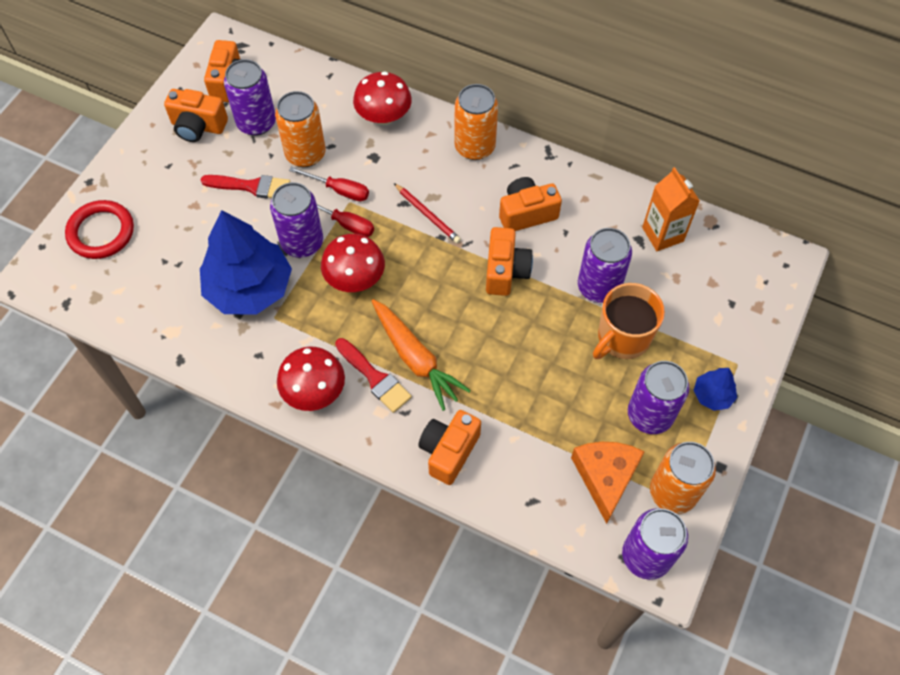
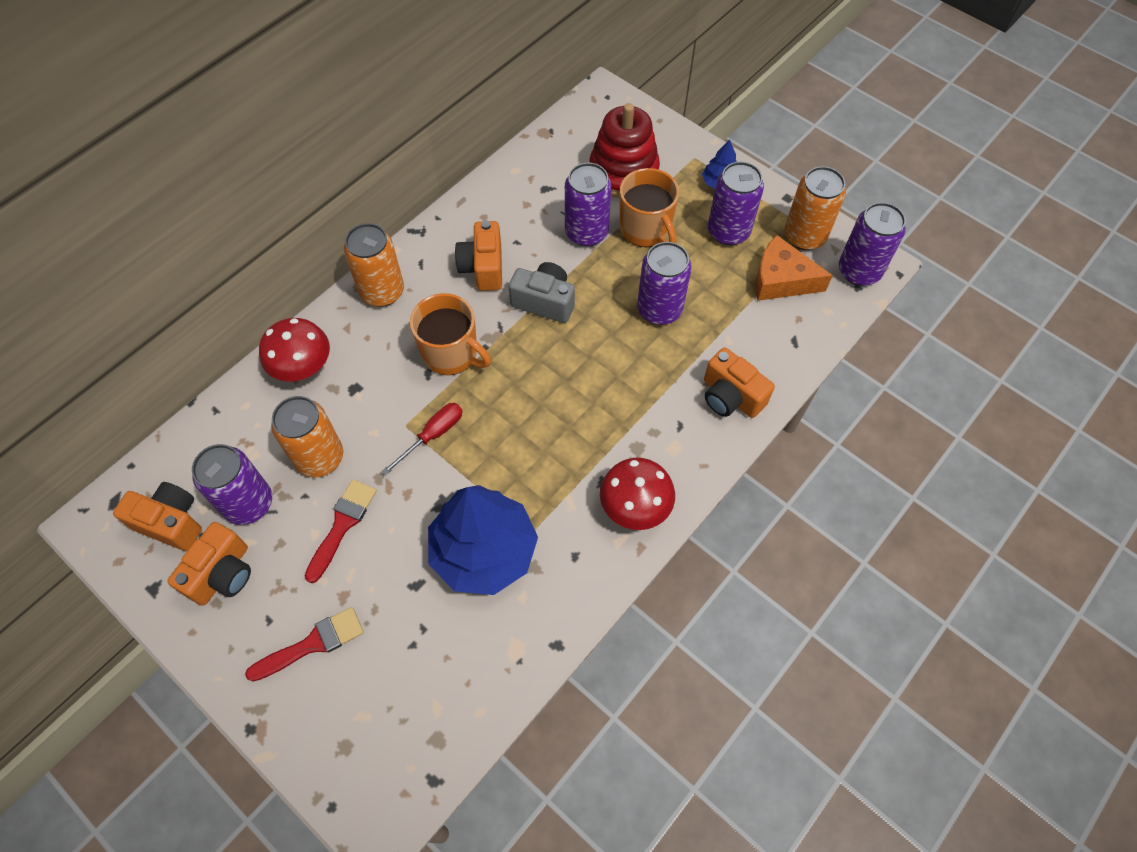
camera: 75 degrees left, 0 degrees up
(101, 232) = (339, 721): red ring -> none
(302, 243) = (442, 484): purple can -> purple can (659, 309)
(339, 190) = (385, 432): red screwdriver -> none
(355, 278) = (508, 439): red mushroom -> none
(375, 378) = (634, 445): red brush -> red brush (313, 644)
(415, 358) = (621, 403): orange carrot -> none
(427, 214) = (451, 354): red pencil -> orange mug
(505, 271) = (544, 302): orange camera -> grey camera
(662, 234) = (546, 170): orange carton -> none
(688, 302) = (623, 172): none -> red stacking toy

